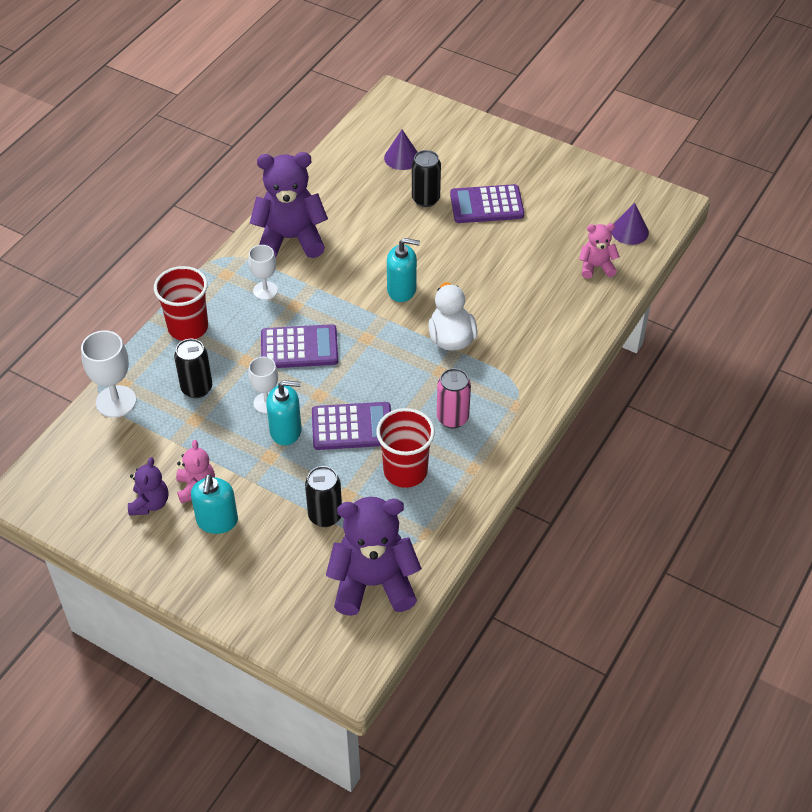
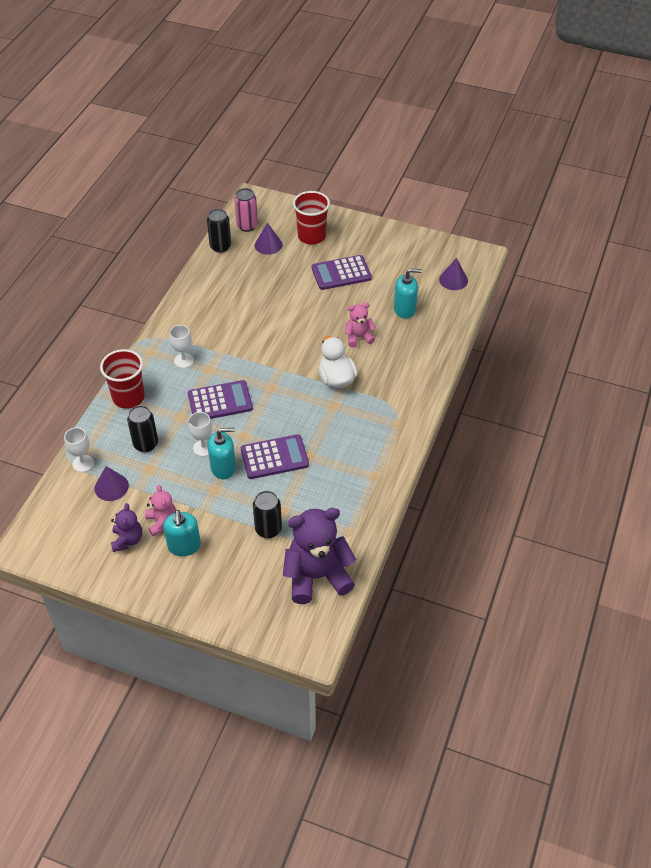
camera: 10 degrees left, 0 degrees up
(116, 401) = (83, 463): white goblet -> white goblet, size x0.66
(144, 435) = (111, 487): none -> purple cone
(290, 239) = (195, 318): purple teddy bear -> none
(402, 290) = (290, 346): turquoise soap dispenser -> turquoise soap dispenser (405, 309)
(405, 471) = (323, 486): red cup -> red cup (311, 236)
(425, 199) = (293, 274): black can -> black can (220, 247)
(452, 418) = (350, 440): pink can -> pink can (247, 226)
(596, 267) = (434, 310): pink teddy bear -> pink teddy bear (358, 337)

